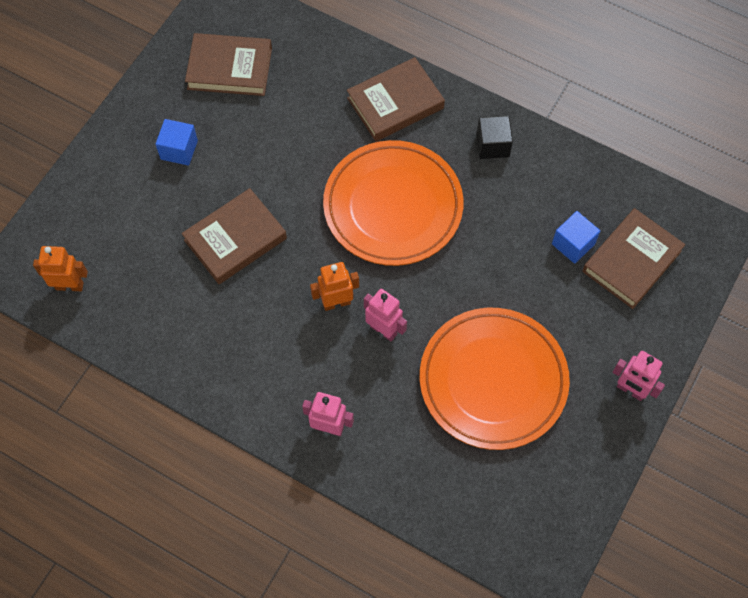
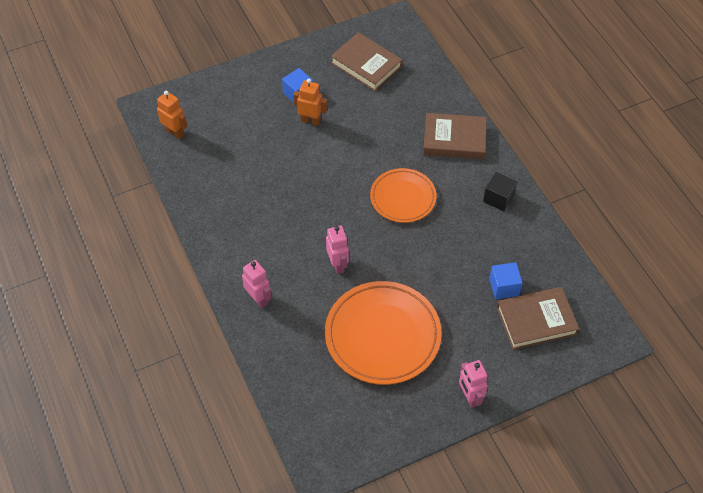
camera: 35 degrees right, 10 degrees down
(235, 239) = (290, 161): brown book -> none
(336, 302) = (321, 232): orange robot -> orange robot (311, 120)
(393, 206) = (403, 198): orange plate -> orange plate, size x0.62

